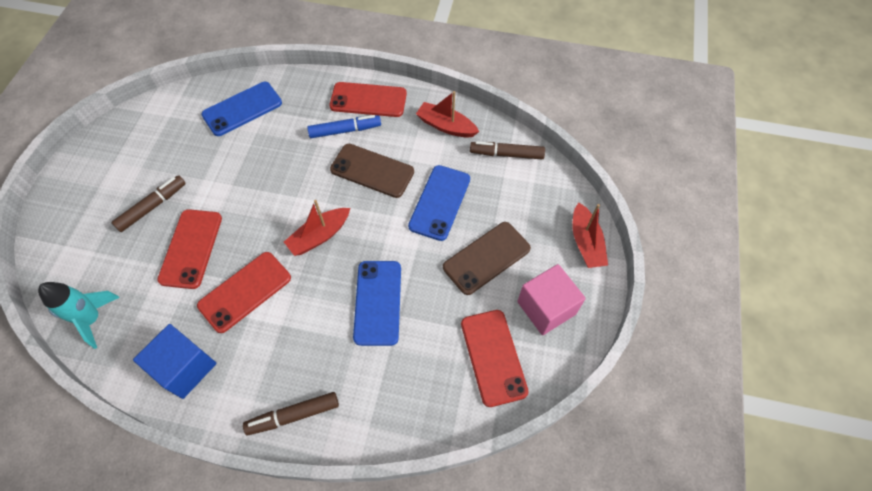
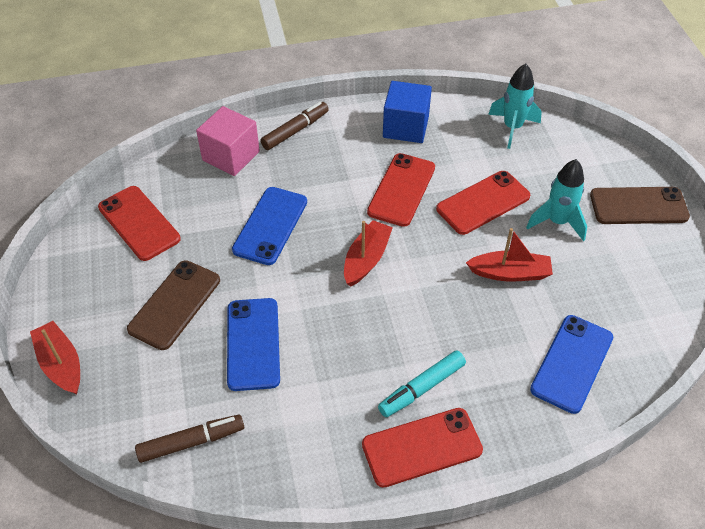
camera: 155 degrees right, 10 degrees down
(153, 207) = (557, 222): brown marker -> turquoise rocket
(191, 248) = (483, 203): red phone -> red phone turned 75 degrees clockwise
(345, 130) = (421, 388): blue marker -> turquoise marker
(372, 170) = (354, 350): brown phone -> brown phone (638, 206)
(378, 302) = (270, 225): blue phone -> blue phone turned 45 degrees clockwise
(446, 126) = (292, 451): red boat -> red boat (510, 273)
(546, 308) = (95, 281): pink cube -> pink cube (231, 156)

